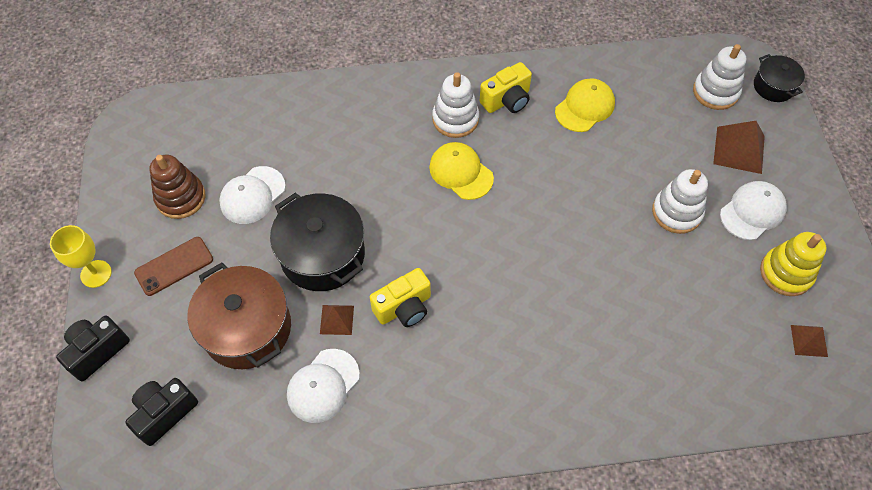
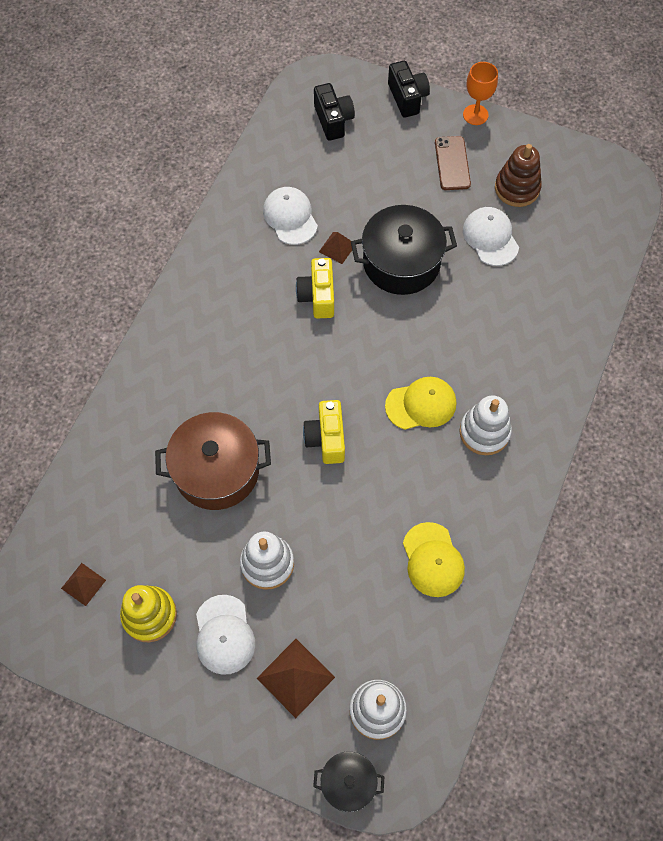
camera: 120 degrees right, 5 degrees up
(96, 274) = (475, 115): yellow goblet -> orange goblet
(247, 328) = (367, 189): brown pot -> brown pot (216, 471)
(507, 100) = (482, 491): yellow camera -> yellow camera (326, 439)

